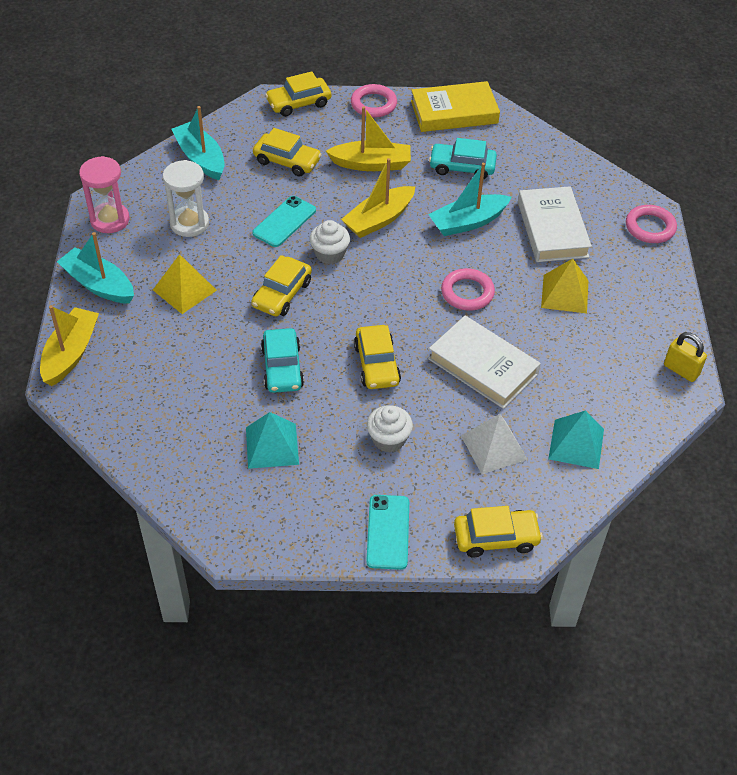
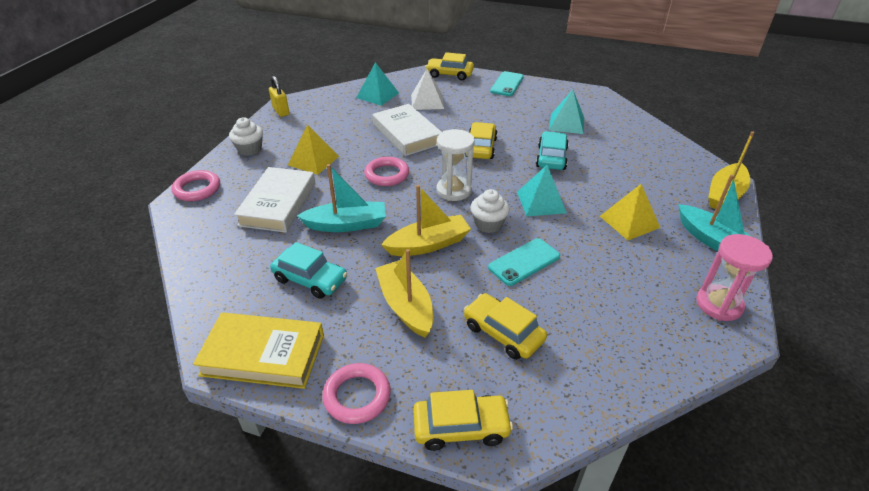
camera: 160 degrees left, 10 degrees down
(189, 223) = (626, 281): white hourglass -> white hourglass (454, 190)
(201, 158) = (613, 363): turquoise boat -> none
(282, 294) = (541, 202): yellow car -> turquoise pyramid
(371, 164) = (406, 306): yellow boat -> yellow boat turned 45 degrees clockwise
(388, 439) = (490, 114): white cupcake -> white cupcake (250, 149)

